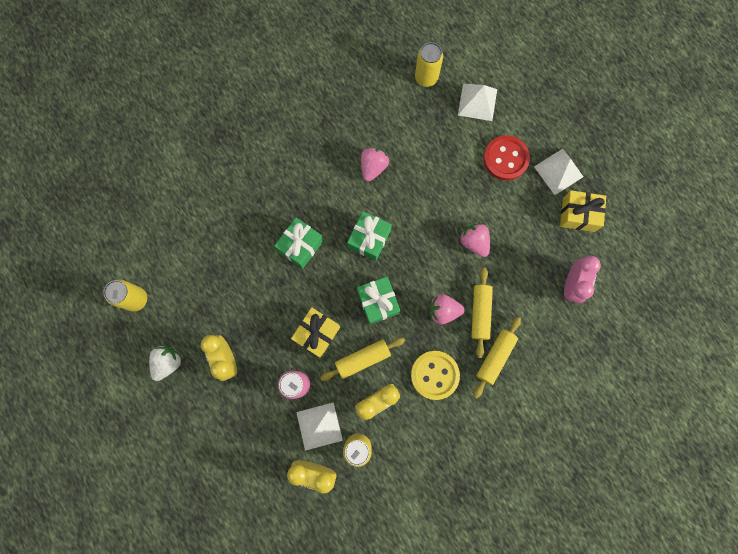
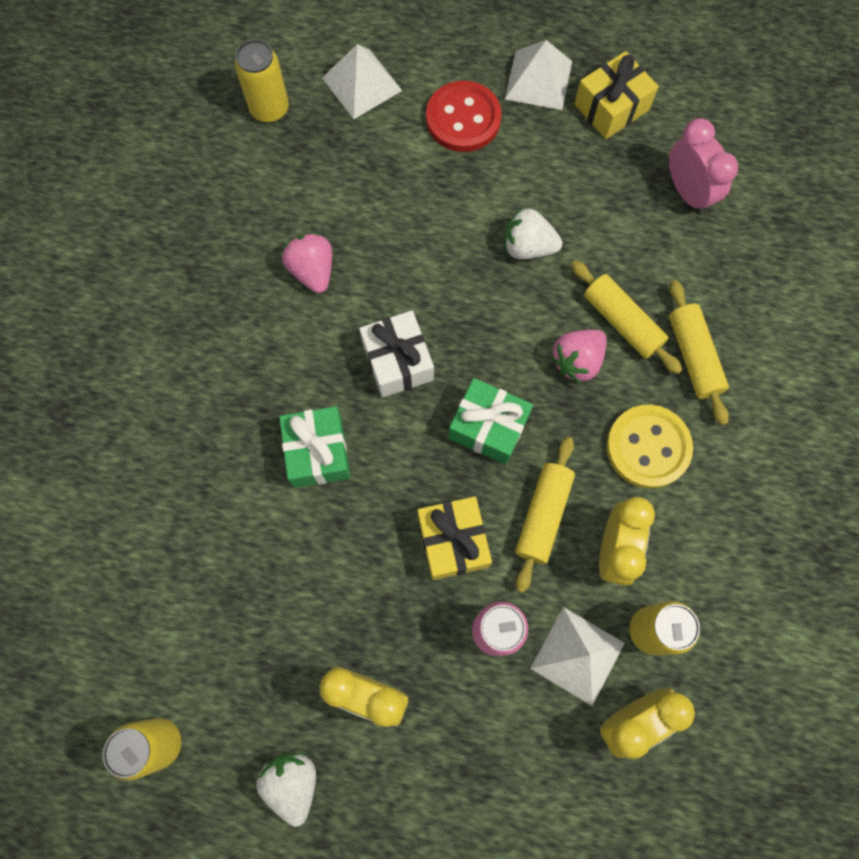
camera: 45 degrees left, 5 degrees down
(369, 239) = (397, 361): green gift -> white gift
(474, 242) = (528, 247): pink strawberry -> white strawberry

